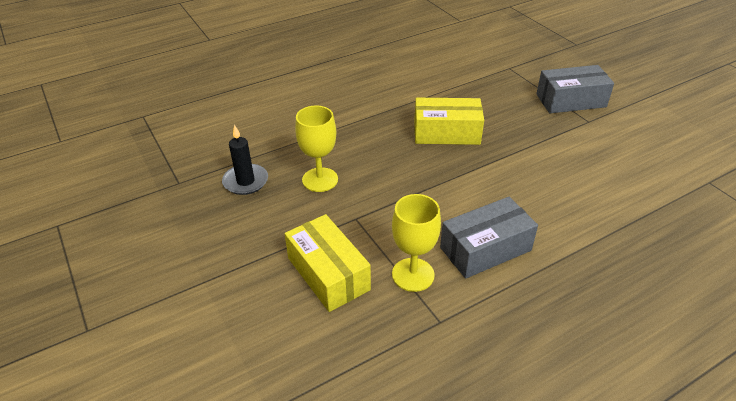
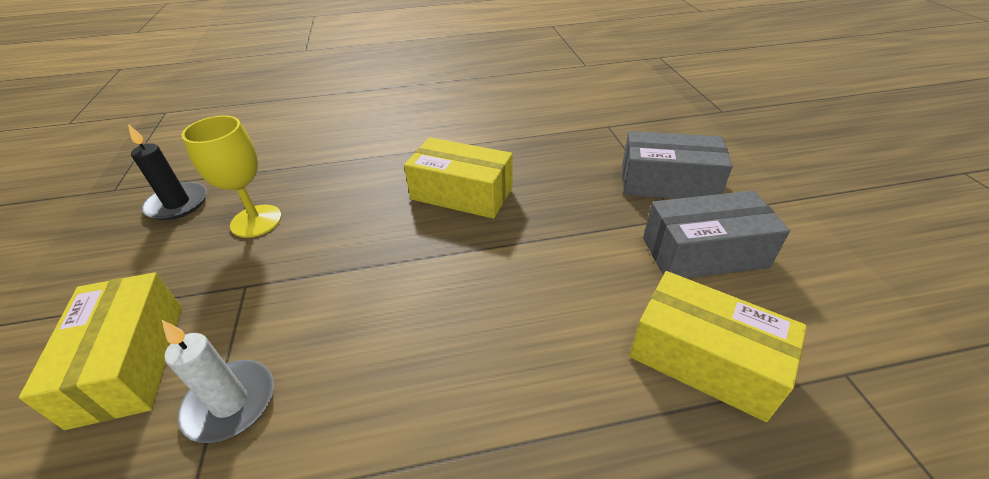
camera: 20 degrees right, 0 degrees up
(413, 274) = (230, 403): yellow goblet -> white candle
(485, 249) = (370, 391): grey box -> grey box (704, 252)
(643, 191) = (704, 359): none -> yellow box

